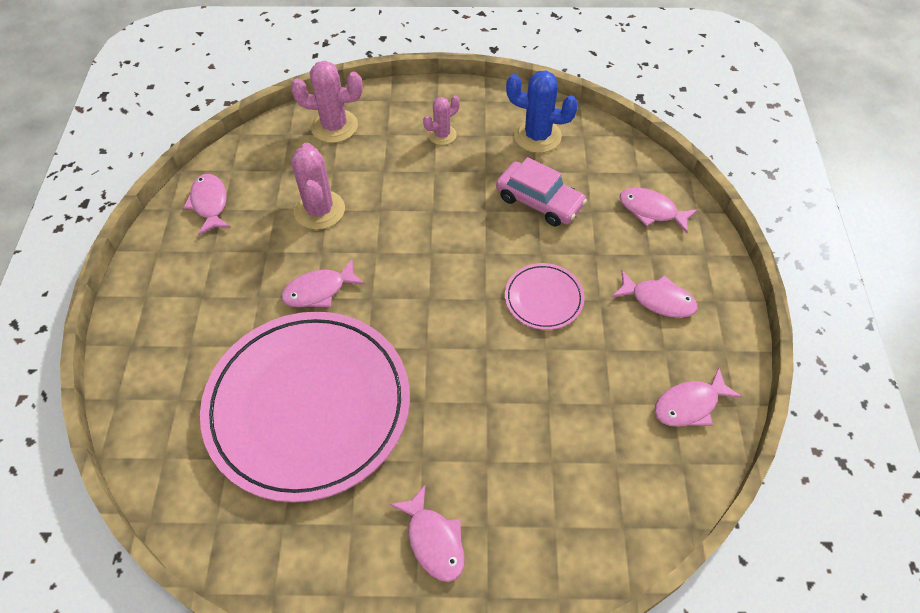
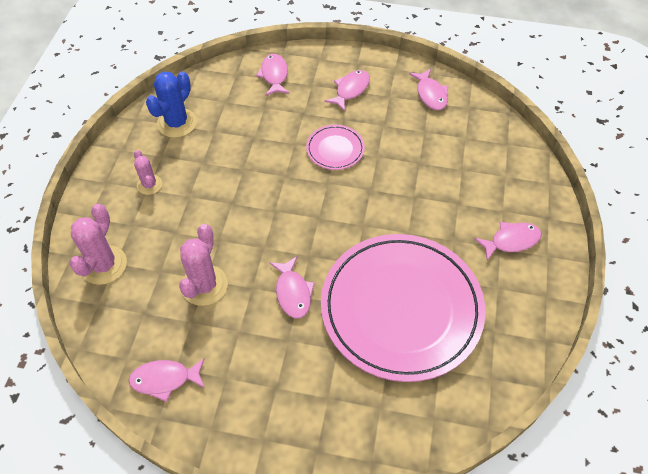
camera: 80 degrees left, 0 degrees up
(319, 210) = (204, 285): pink cactus -> pink cactus turned 75 degrees counterclockwise
(539, 201) = (245, 134): pink car -> none
(651, 211) = (274, 75): pink fish -> pink fish turned 135 degrees clockwise

